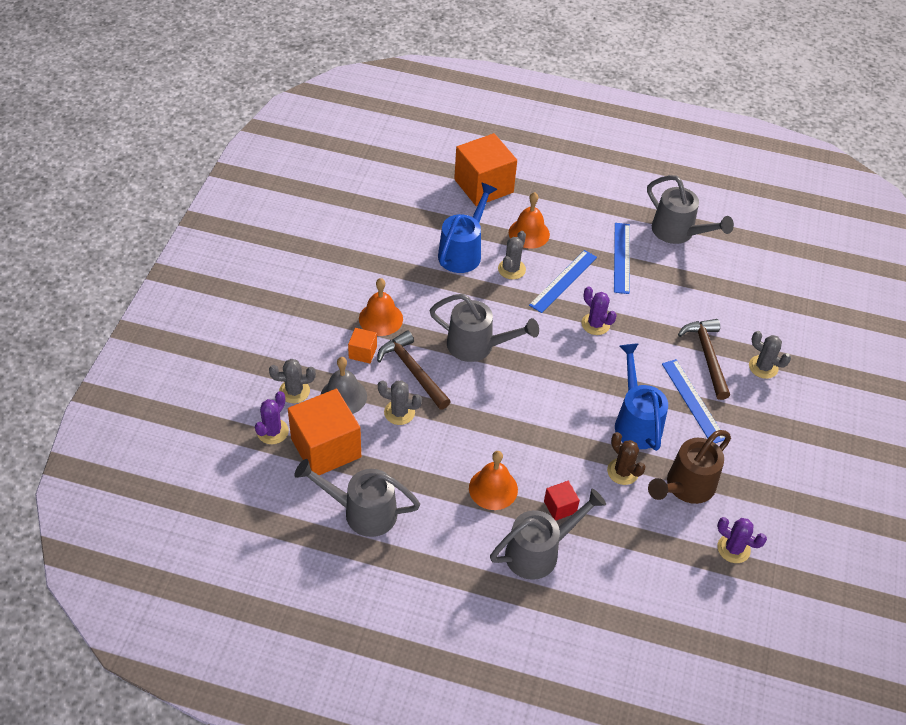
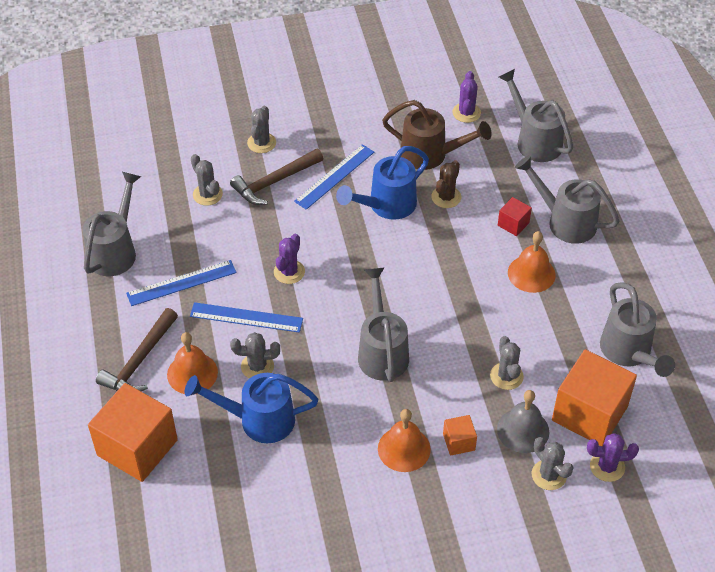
camera: 115 degrees left, 0 degrees up
(413, 371) = (450, 389): brown hammer -> brown hammer (139, 361)
(663, 588) = (534, 141): none -> grey watering can
(714, 307) = (207, 194): none -> grey cactus

